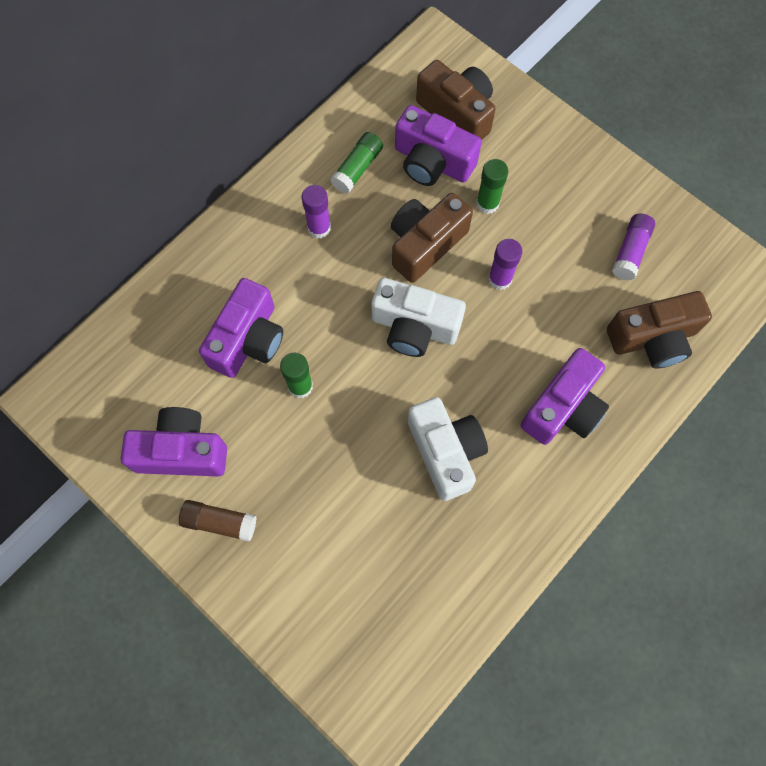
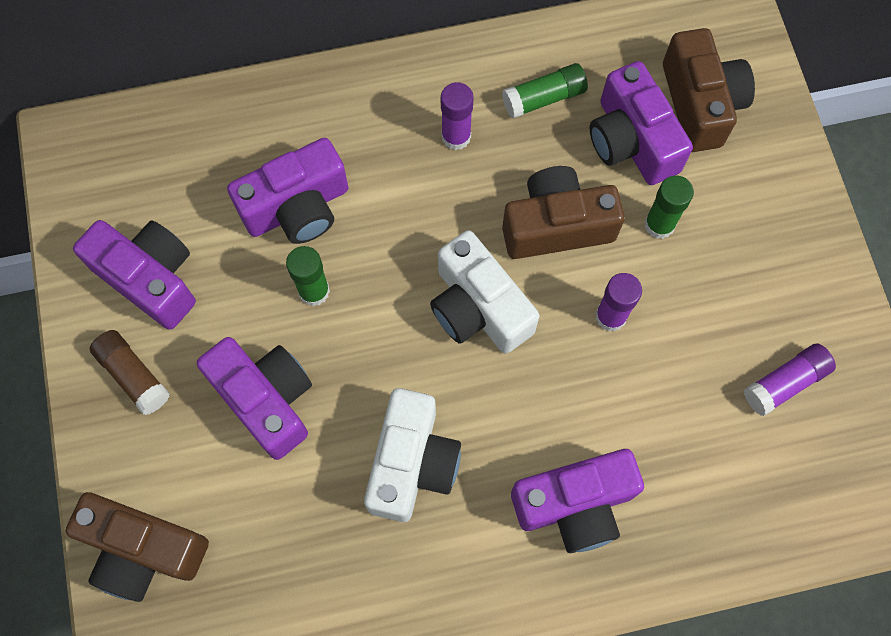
camera: 35 degrees right, 0 degrees up
(321, 476) = (266, 399): none -> purple camera
(652, 338) = (737, 497): brown camera -> brown camera (143, 550)

